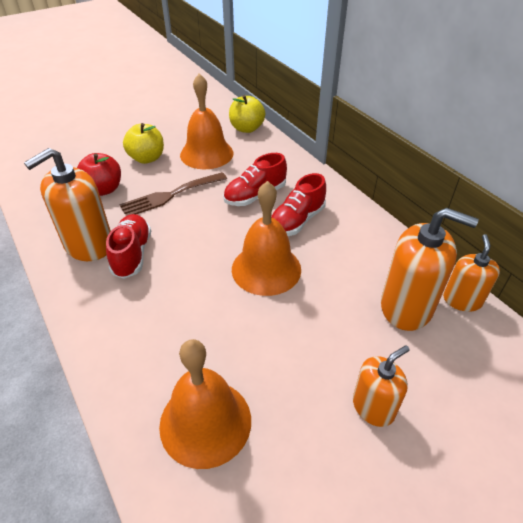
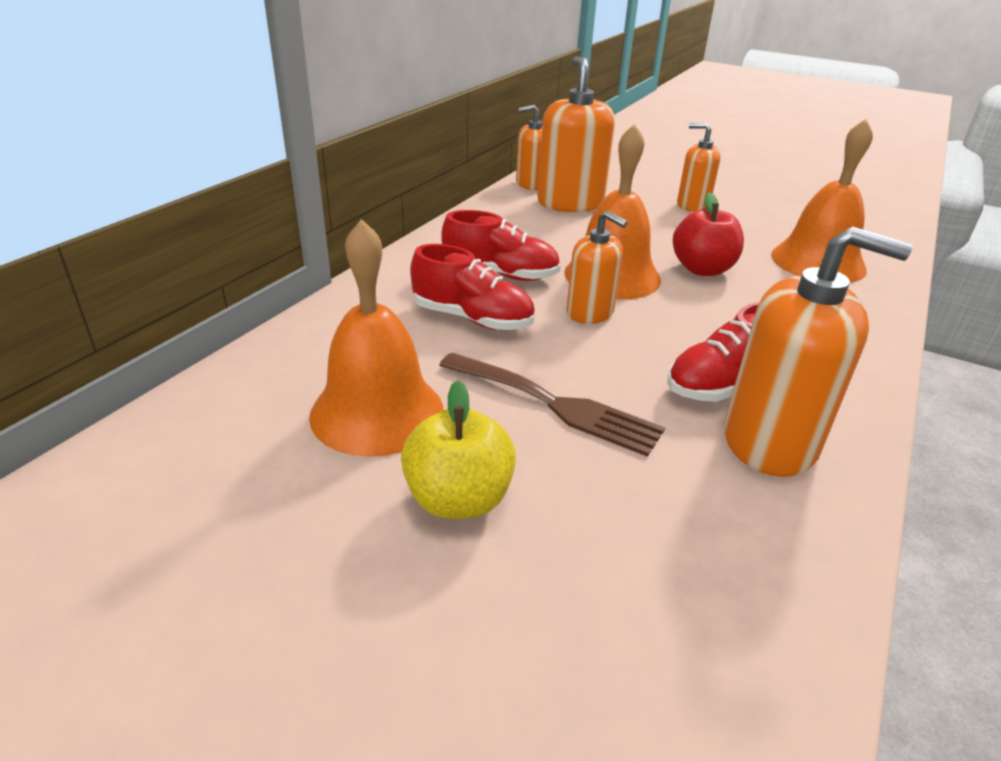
camera: 120 degrees left, 10 degrees down
(103, 189) = (629, 510): red apple -> red apple (702, 269)
(230, 238) = (590, 312): none -> orange soap dispenser
(247, 128) = (232, 391): yellow apple -> none

